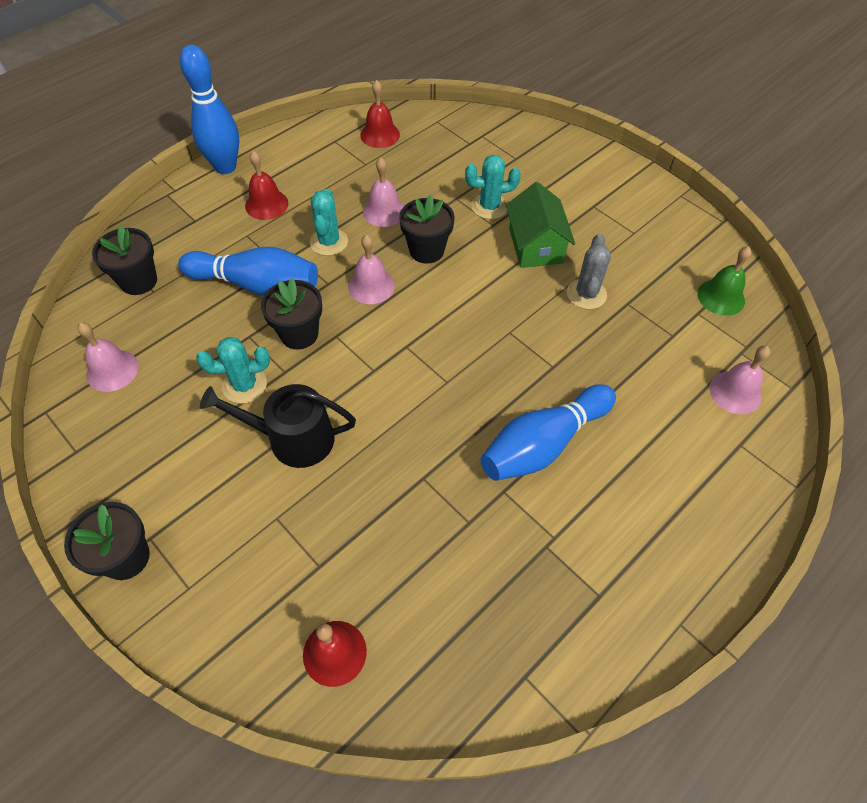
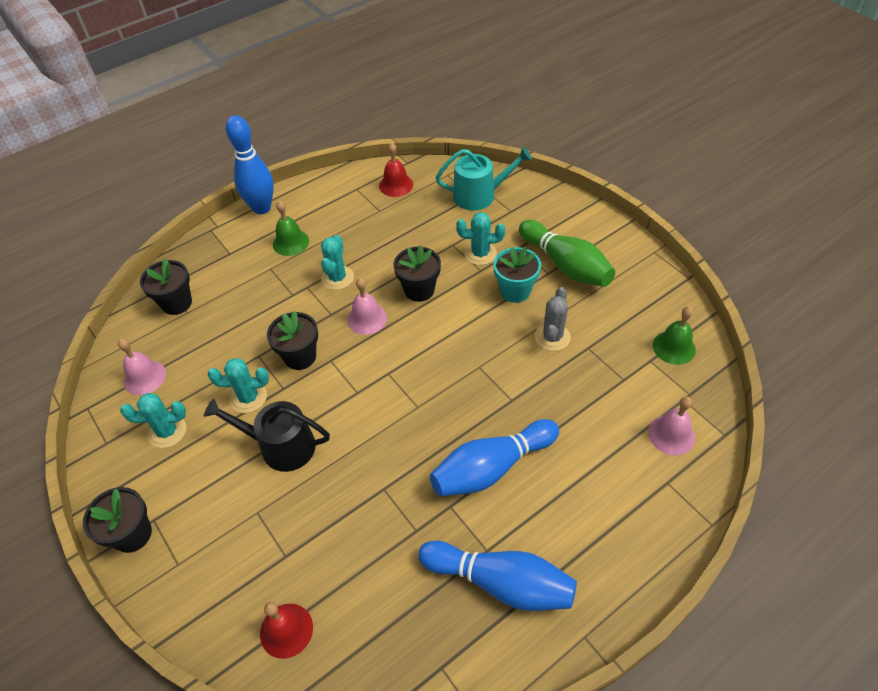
camera: 10 degrees right, 5 degrees down
(151, 432) = (167, 431): none -> turquoise cactus
(256, 285) = (271, 312): blue bowling pin -> blue bowling pin (501, 582)
(266, 204) = (290, 242): red bell -> green bell
(384, 211) = (388, 253): pink bell -> none
(478, 142) = (480, 195): none -> turquoise watering can
(536, 245) = (515, 291): green house -> turquoise flower pot
(587, 214) = (565, 265): none -> green bowling pin

